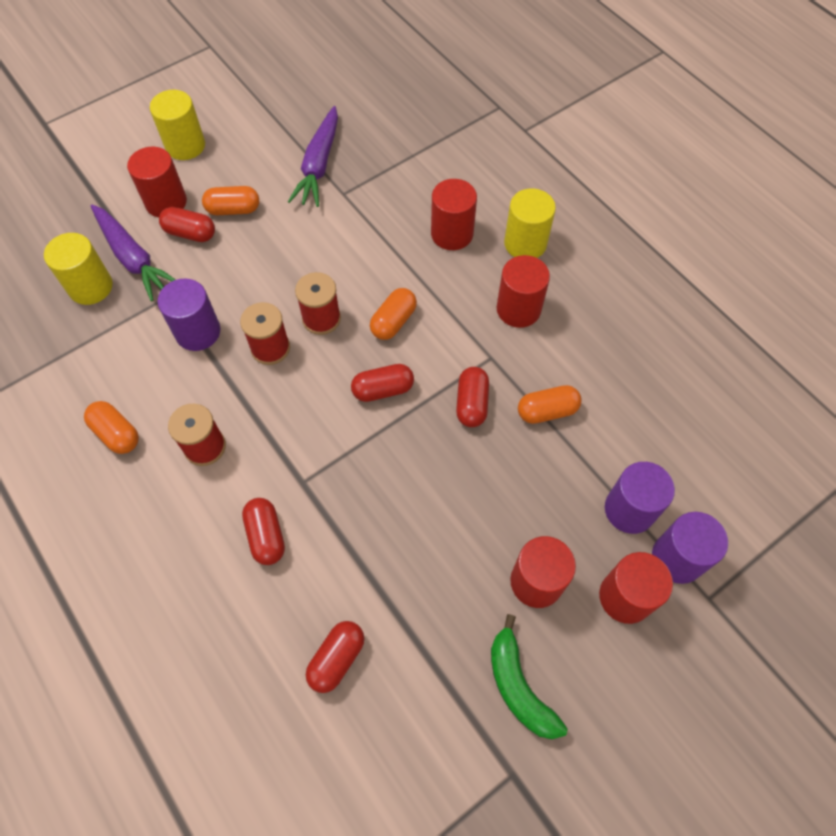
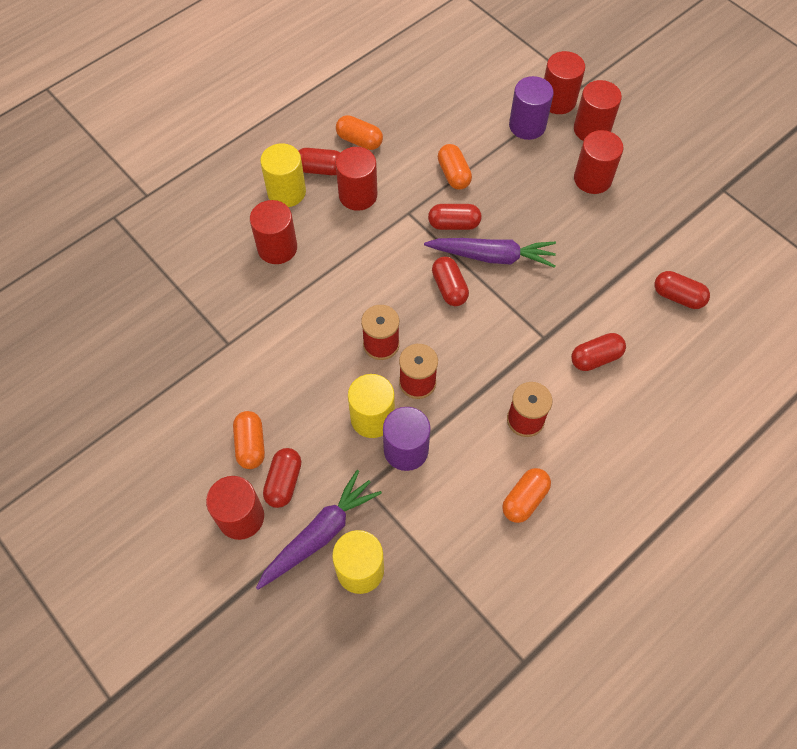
camera: 95 degrees left, 0 degrees up
(185, 146) = (156, 514): yellow cylinder -> yellow cylinder (372, 418)
(319, 165) = (189, 371): purple carrot -> purple carrot (492, 256)
(393, 321) = (379, 286): orange capsule -> orange capsule (359, 140)
(518, 686) = (667, 187): green banana -> none
(556, 275) = (320, 169): none -> red capsule
(677, 558) = (558, 101): purple cylinder -> red cylinder

